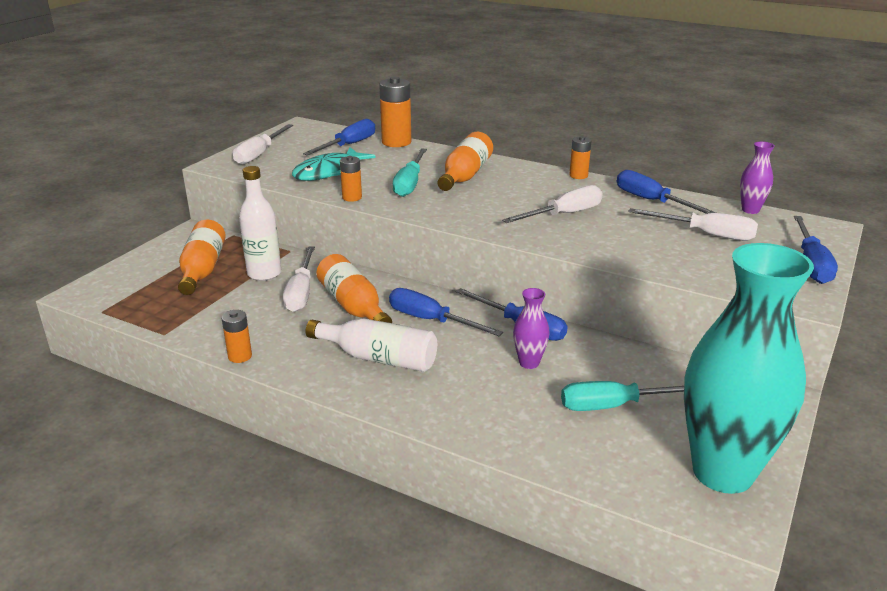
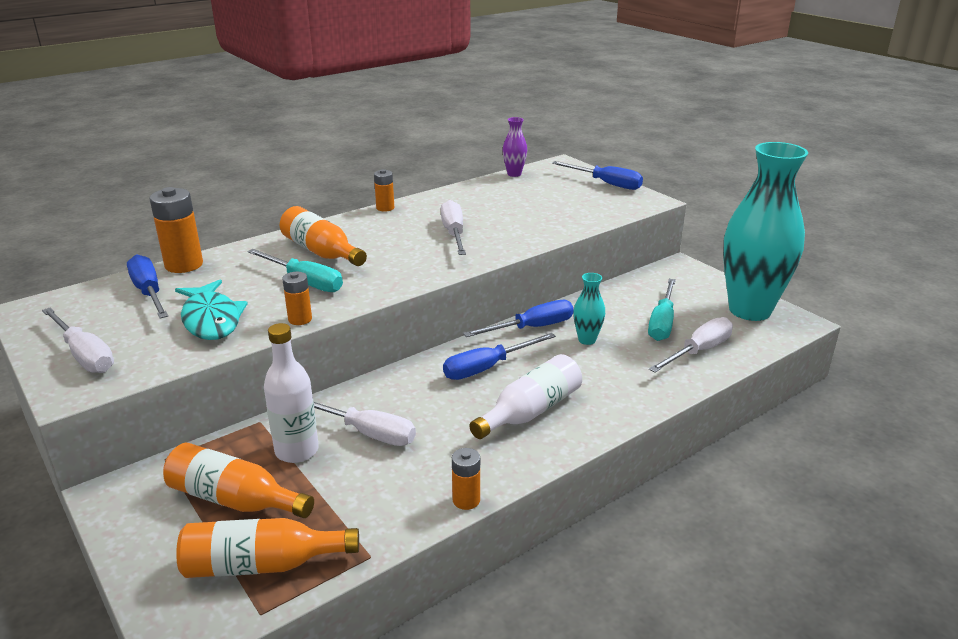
camera: 65 degrees left, 0 degrees up
(353, 306) = (425, 405): orange bottle -> orange bottle (262, 564)
(529, 363) = (587, 340): purple vase -> turquoise vase
(651, 201) = (465, 197): blue screwdriver -> none
(706, 234) = (537, 198): white screwdriver -> white screwdriver (699, 351)

